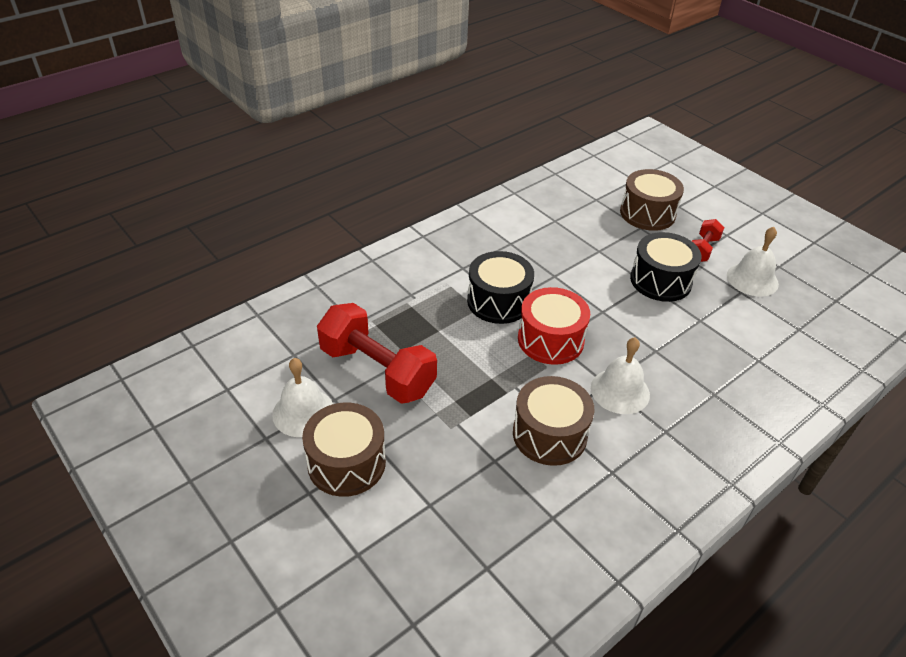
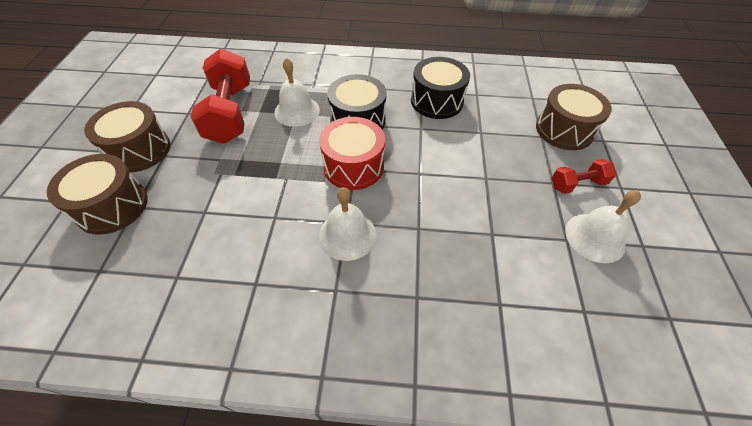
camera: 45 degrees right, 10 degrees up
(303, 412) = (164, 109): white bell -> white bell (297, 111)
(549, 434) = (258, 224): brown drum -> brown drum (112, 206)
(660, 281) = (501, 183): black drum -> black drum (436, 101)

